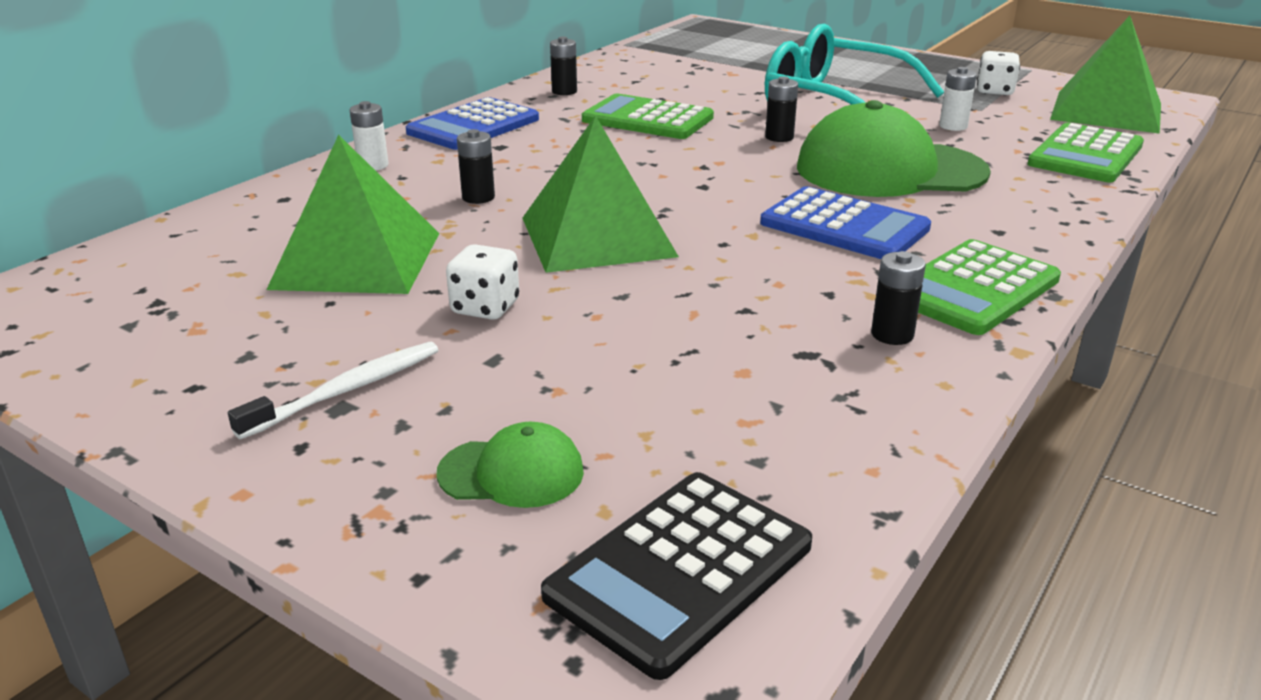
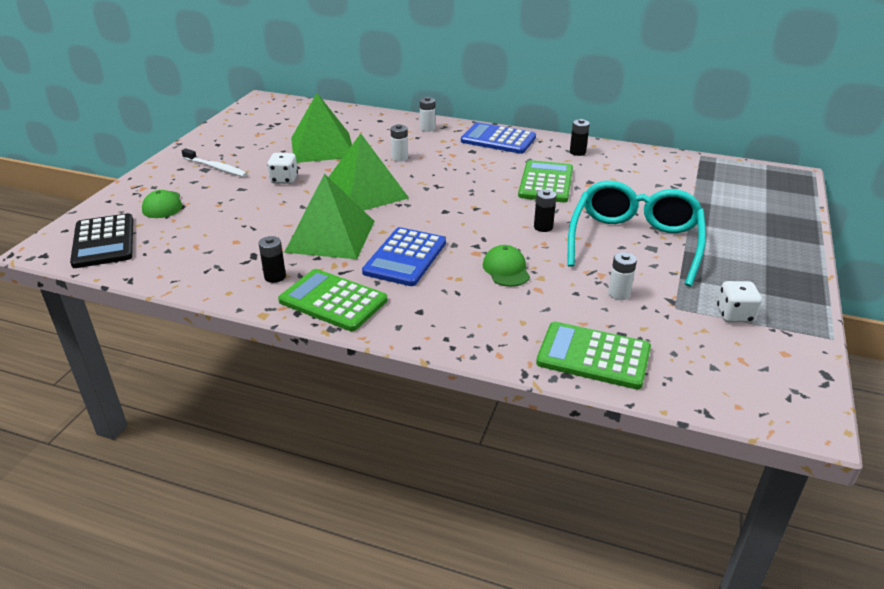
camera: 75 degrees right, 5 degrees up
(478, 197) = (400, 158): black battery -> white battery
(680, 570) = (103, 242): black calculator -> black calculator turned 135 degrees counterclockwise
(890, 170) = (506, 269): green cap -> green cap, size x0.46
(1106, 111) = (728, 376): green pyramid -> green pyramid (330, 236)

